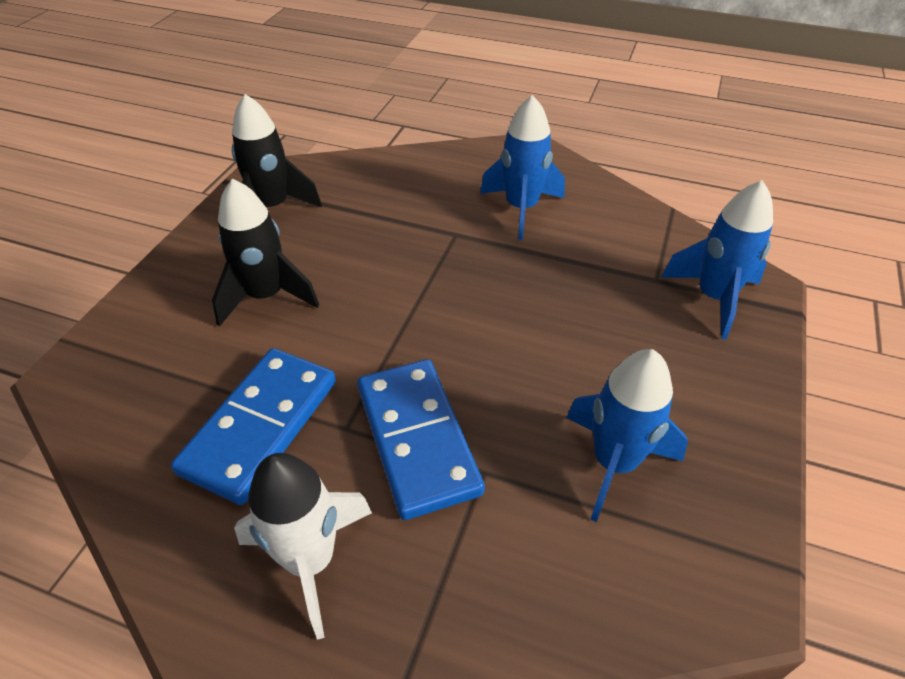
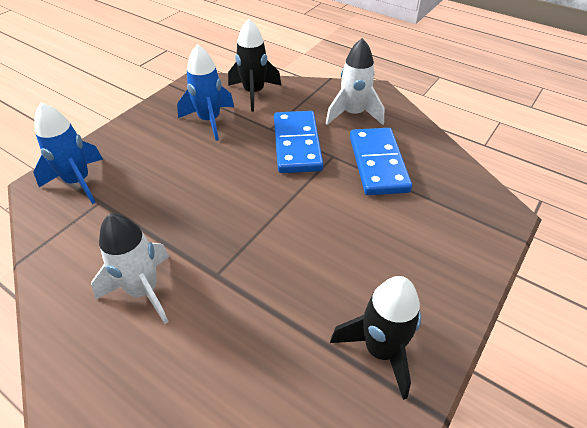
camera: 165 degrees left, 0 degrees up
(261, 426) = (378, 164): blue domino -> blue domino turned 45 degrees counterclockwise
(266, 296) = (380, 244): black rocket -> black rocket (254, 93)
(521, 209) = (143, 290): blue rocket -> white rocket

